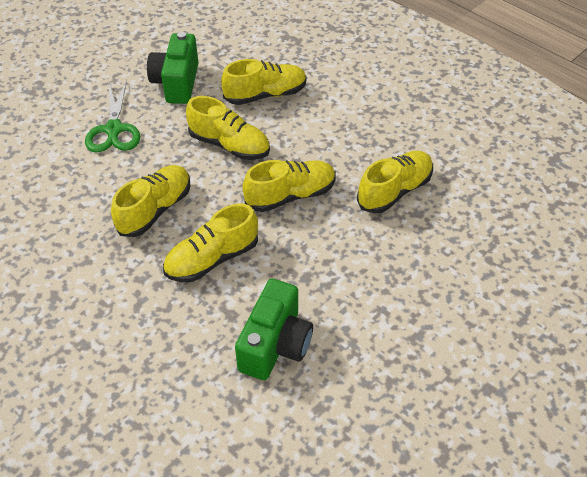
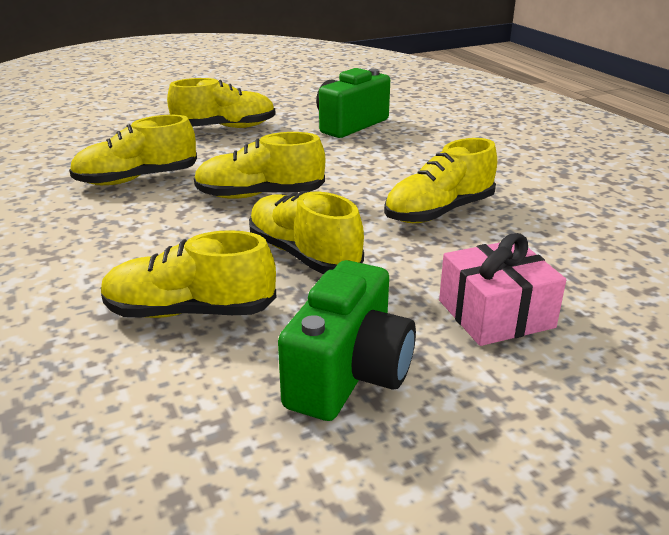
camera: 160 degrees left, 20 degrees down
(114, 129) = (495, 314): green scissors -> pink gift
(212, 259) = (383, 169): yellow shoe -> yellow shoe (225, 128)

